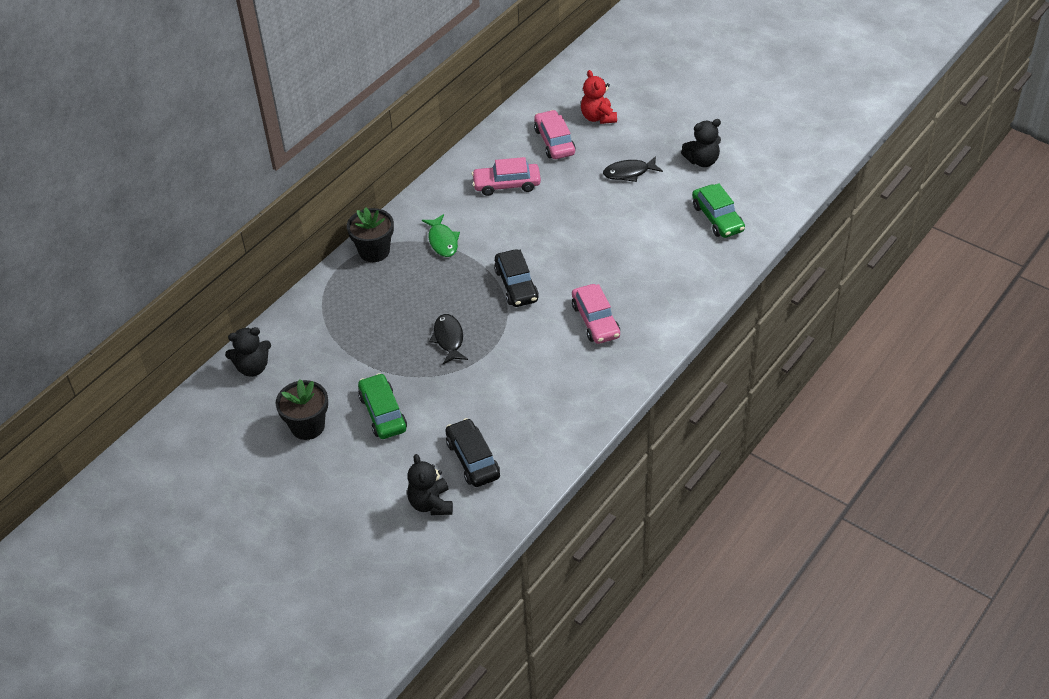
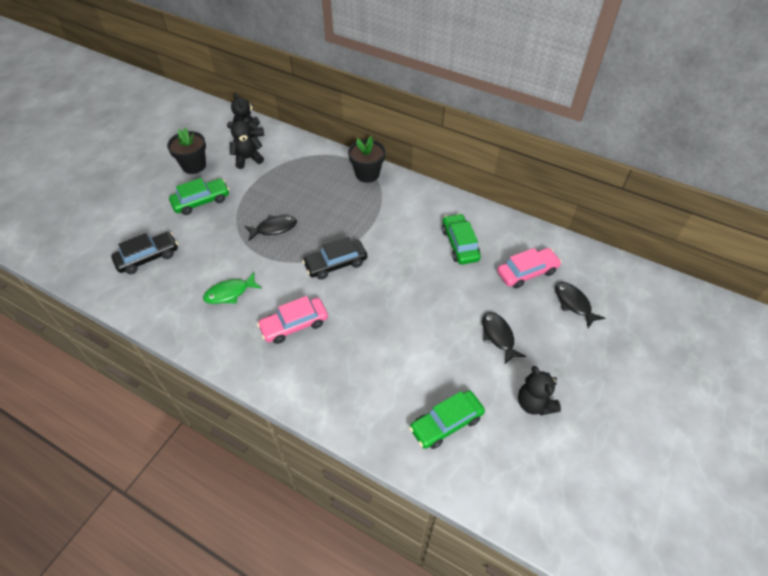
camera: 80 degrees right, 5 degrees up
(431, 504) = (110, 238): black teddy bear -> black teddy bear (248, 159)
(442, 241) = (383, 211): green fish -> green fish (230, 293)
(506, 184) = (460, 244): pink car -> green car
(598, 117) = (573, 303): red teddy bear -> black fish

